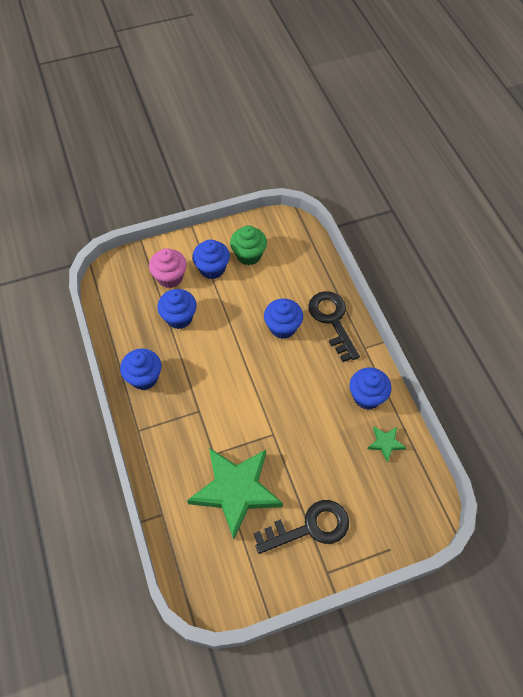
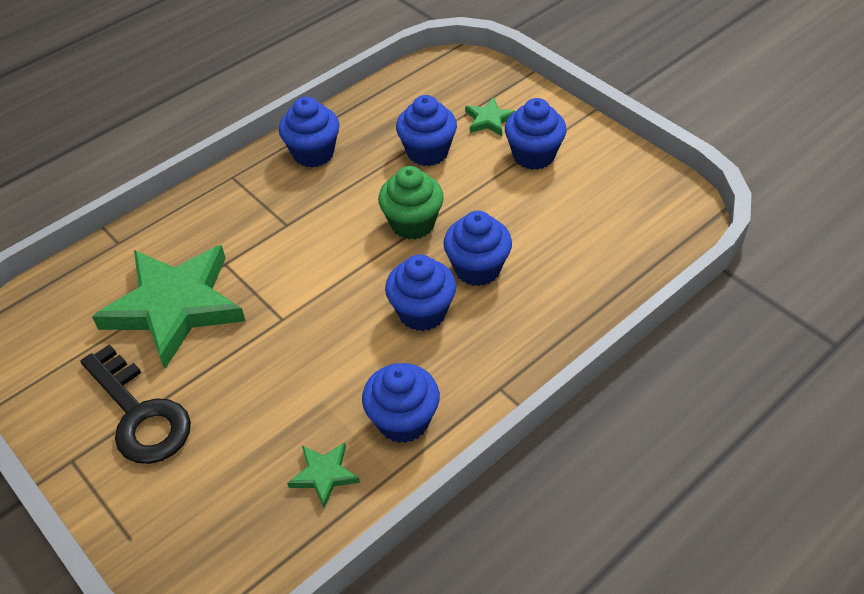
camera: 70 degrees right, 10 degrees down
(170, 277) = (489, 120): pink cupcake -> green star
(248, 255) = (587, 185): green cupcake -> green cupcake (412, 223)
(301, 364) = (422, 312): none -> blue cupcake
(332, 320) = (528, 327): black key -> none

